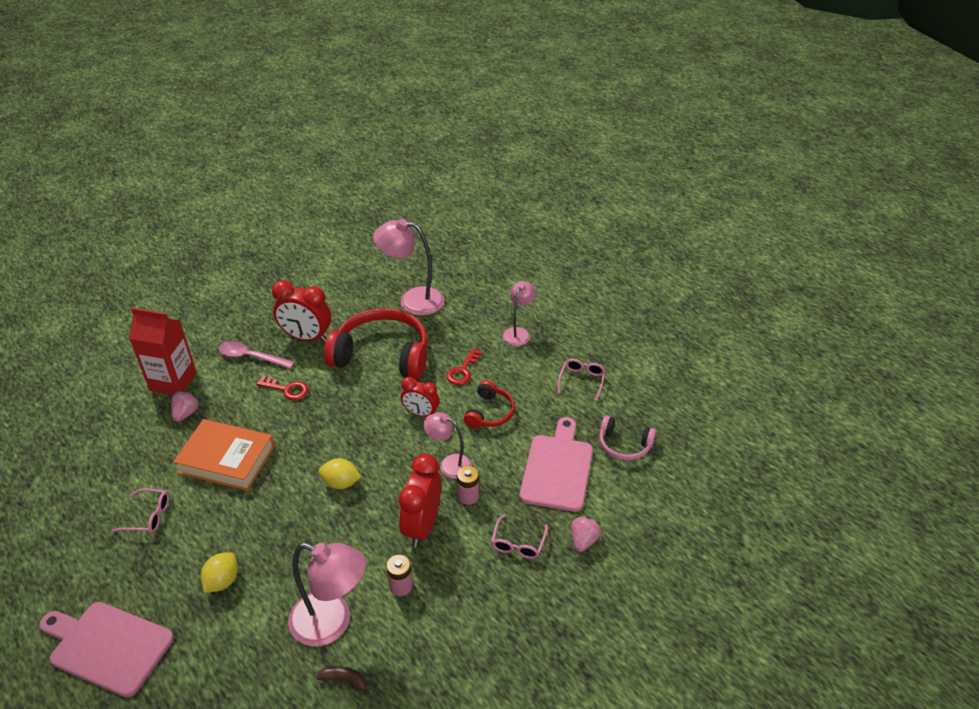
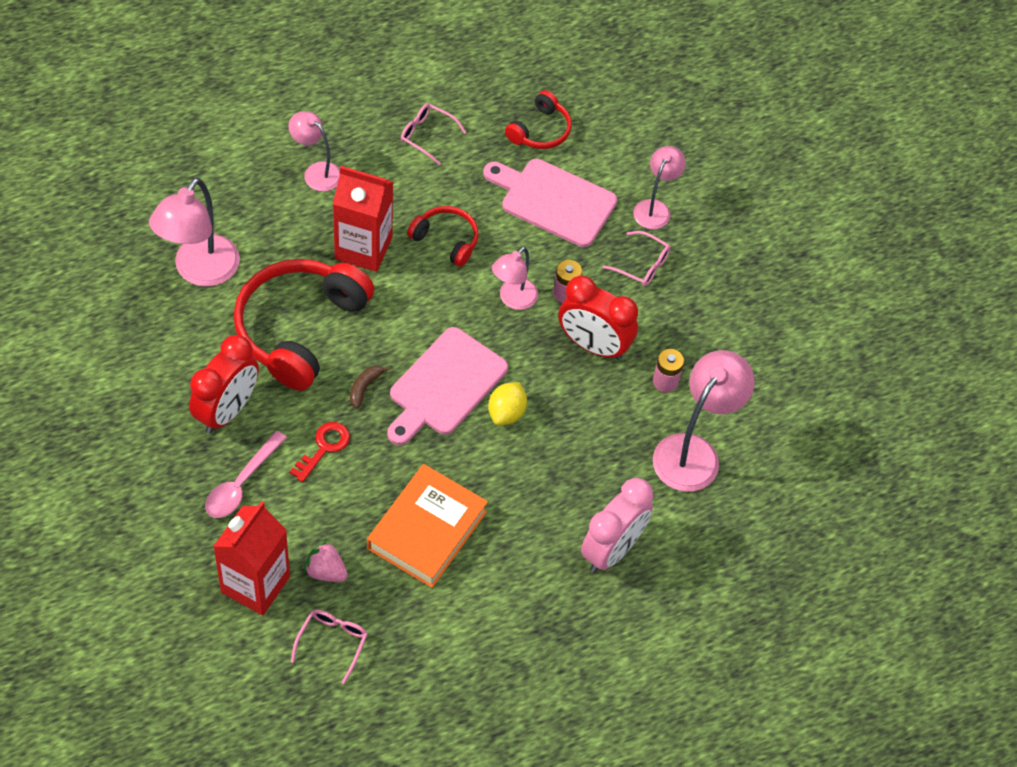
camera: 80 degrees left, 15 degrees up
(108, 646) = (667, 669): pink cutting board -> pink cutting board (445, 385)
(149, 516) = (493, 622): pink glasses -> pink glasses (333, 642)
(222, 581) = (612, 550): yellow lemon -> pink clock
(344, 680) = (761, 451): brown banana -> brown banana (365, 387)
(421, 413) = (422, 309): red clock -> none
(463, 370) = (363, 248): red key -> red carton
(583, 540) = (655, 208): pink strawberry -> pink lamp
(624, 445) = (540, 131): pink headphones -> red headphones

